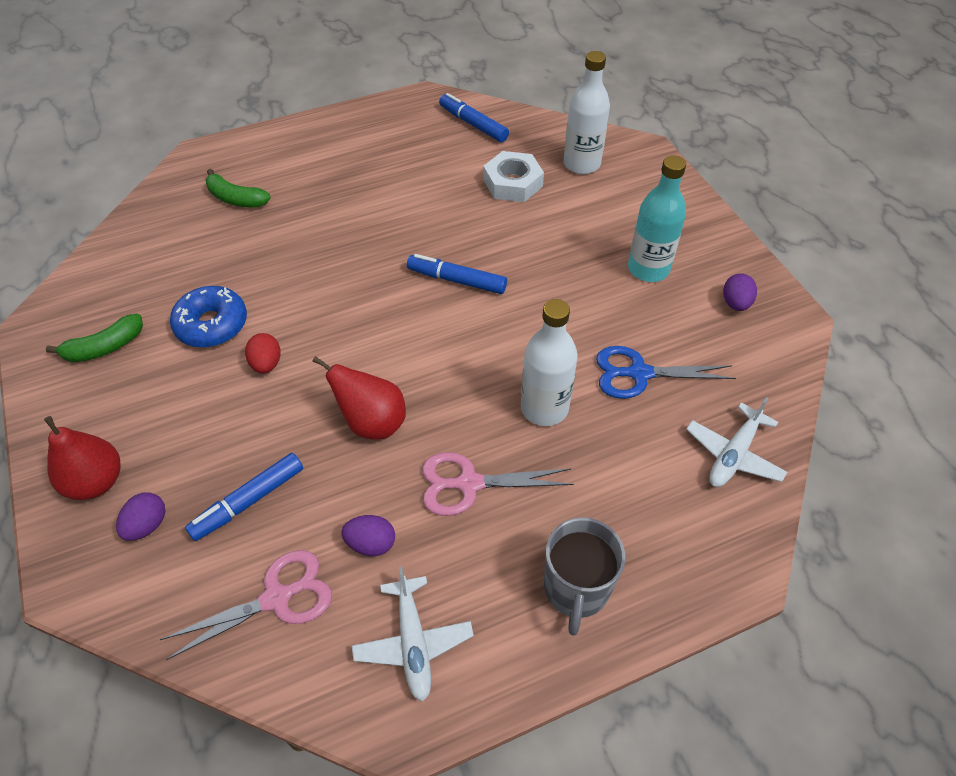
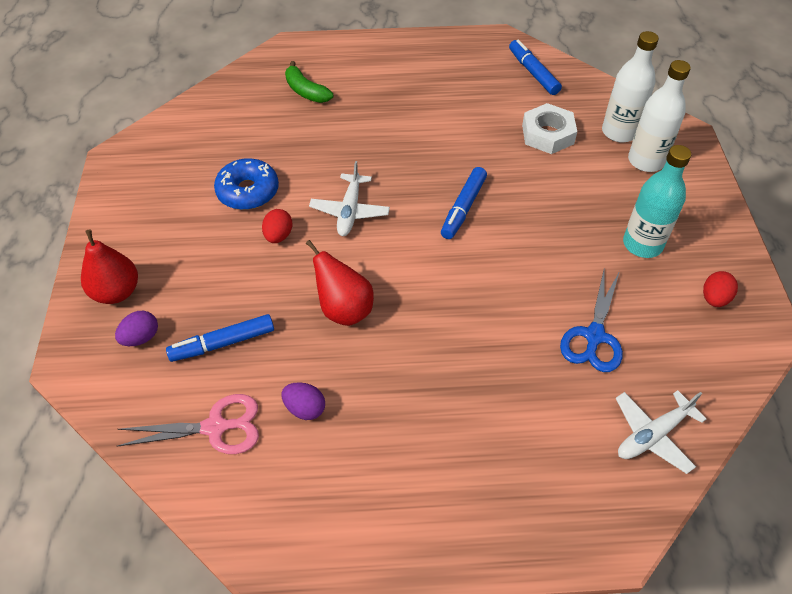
camera: 20 degrees right, 0 degrees up
(104, 347) = (160, 187): green banana -> none
(413, 643) = (307, 500): white plane -> white plane (350, 211)
(457, 280) = (463, 208): blue marker -> blue marker turned 105 degrees counterclockwise
(469, 483) = (404, 385): pink scissors -> none
(544, 408) = (495, 341): white bottle -> white bottle (646, 161)
(576, 589) = (460, 504): grey mug -> none
(639, 373) = (594, 336): blue scissors -> blue scissors turned 90 degrees counterclockwise
(735, 303) = (714, 298): purple egg -> red egg

